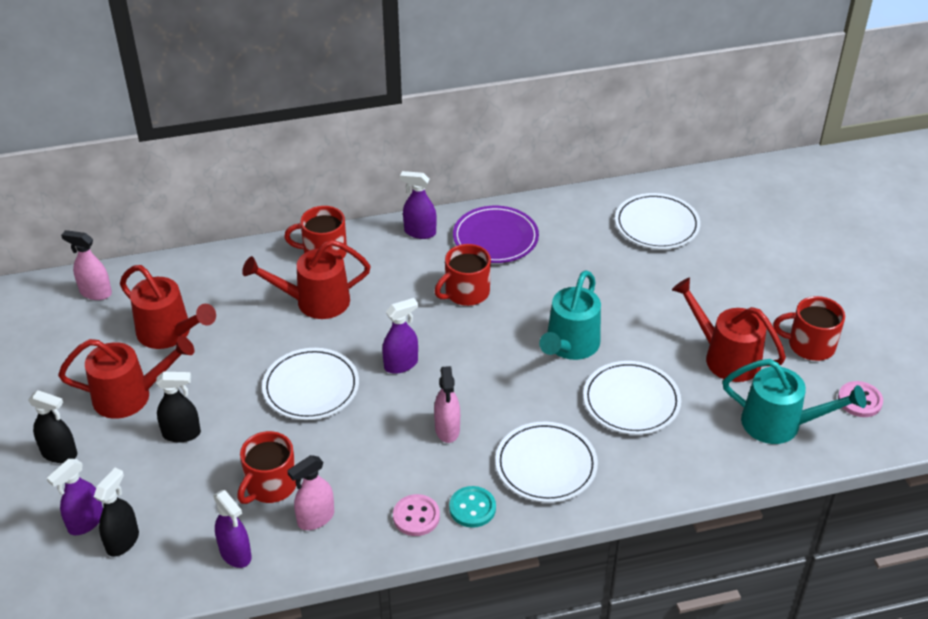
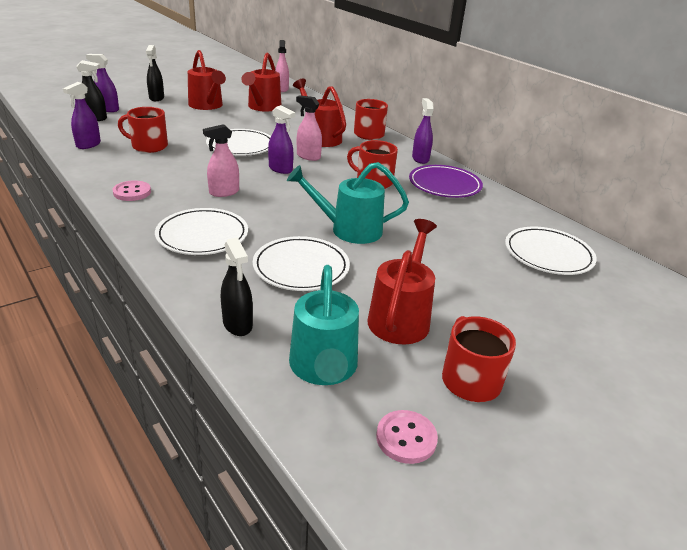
camera: 65 degrees right, 10 degrees down
(182, 434) = (183, 120): black spray bottle -> black spray bottle (237, 324)
(315, 518) = (123, 162): pink spray bottle -> pink spray bottle (308, 156)
(472, 508) = (145, 211): turquoise button -> none

